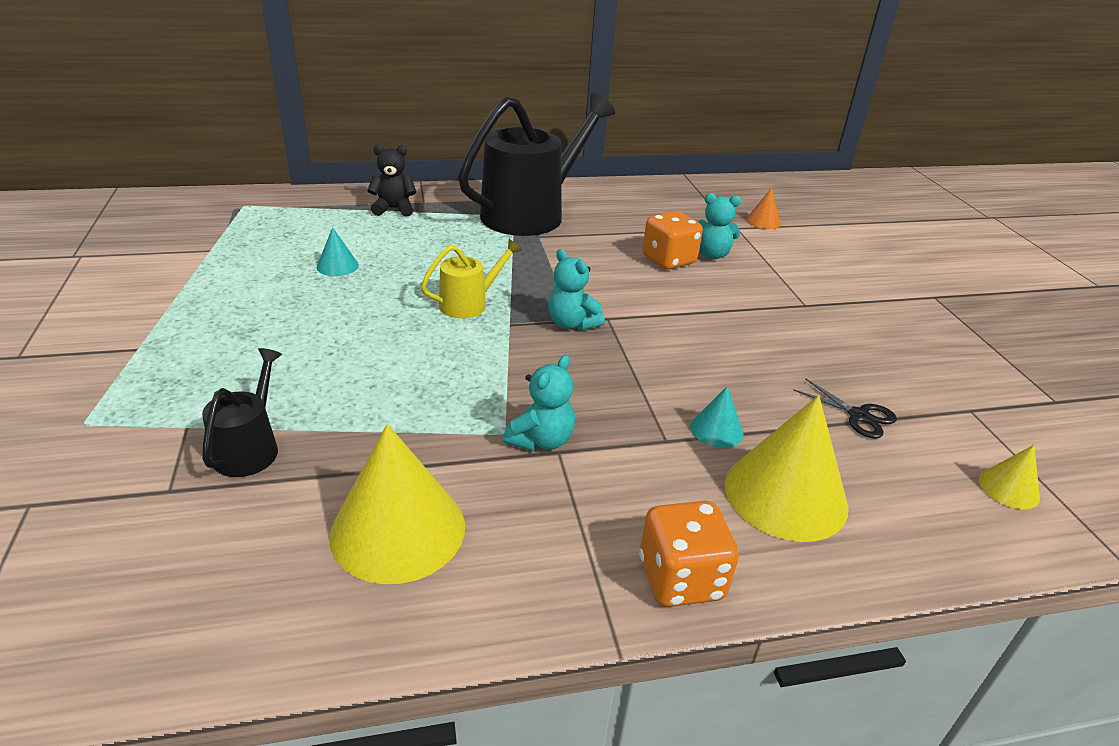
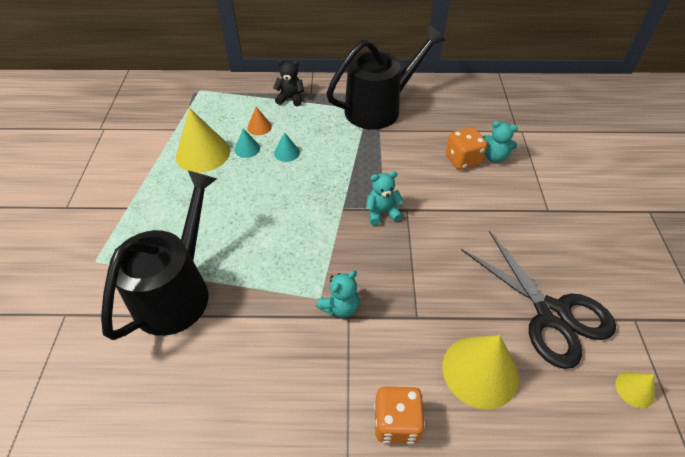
camera: 15 degrees right, 15 degrees up
(250, 448) = (177, 290): black watering can -> black watering can, size x2.15
(398, 529) = (246, 361): yellow cone -> yellow cone (203, 153)
(469, 303) = (321, 189): yellow watering can -> none
(572, 324) = (382, 212): turquoise teddy bear -> turquoise teddy bear turned 105 degrees clockwise
(716, 430) = (451, 313): turquoise cone -> turquoise cone (286, 153)
(763, 221) = (543, 126): orange cone -> orange cone (259, 127)
(859, 416) = (551, 314): black scissors -> black scissors, size x2.47

